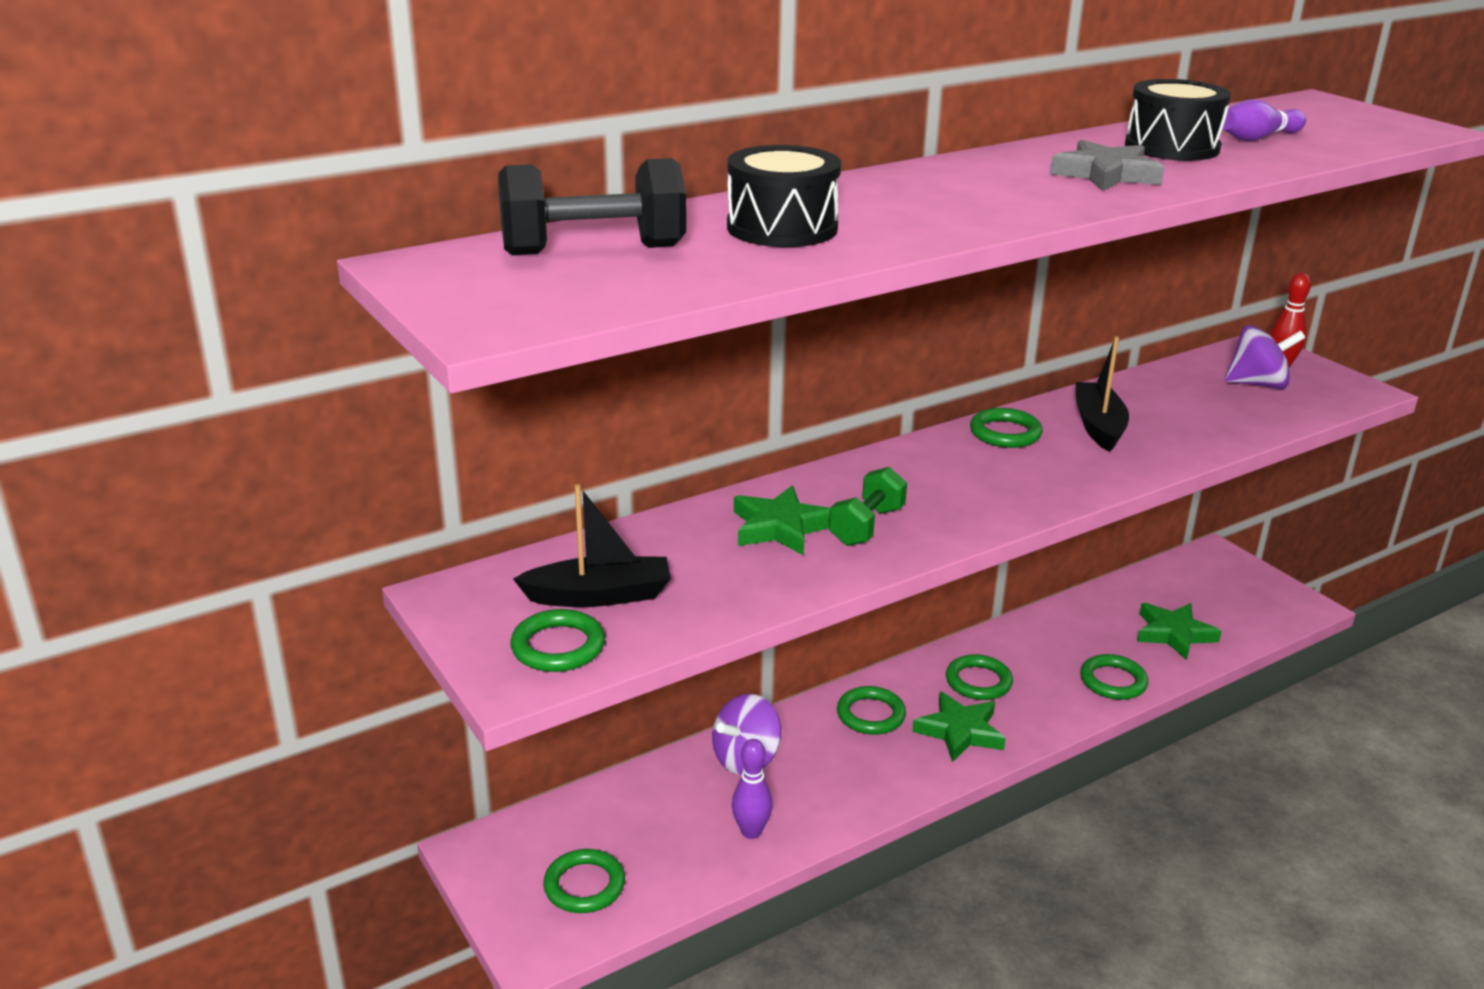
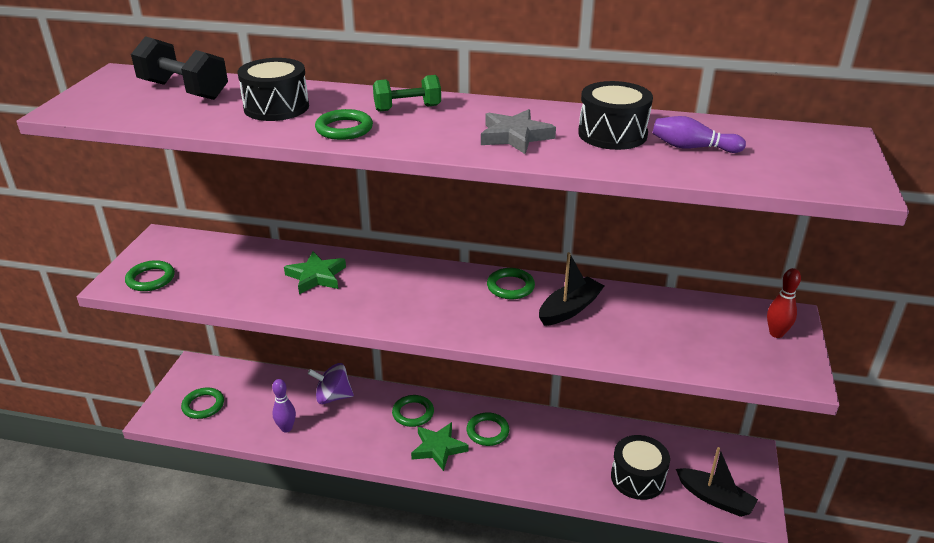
camera: 45 degrees right, 5 degrees up
(599, 596) = (200, 267): black boat -> black boat (715, 498)
(867, 526) = (349, 296): green dumbbell -> green dumbbell (407, 108)
(1113, 681) = (557, 478): green ring -> green ring (344, 129)
(1174, 634) = (638, 478): green star -> black drum
(1257, 384) = (729, 336): purple spinning top -> none

